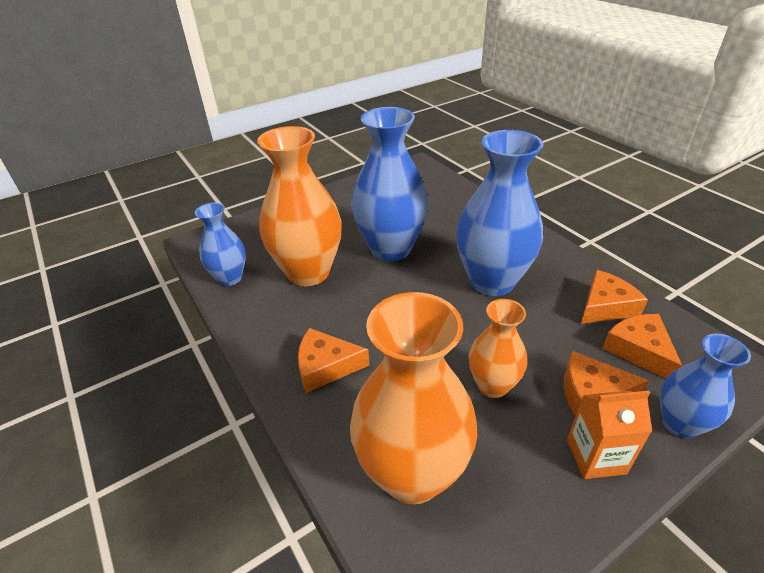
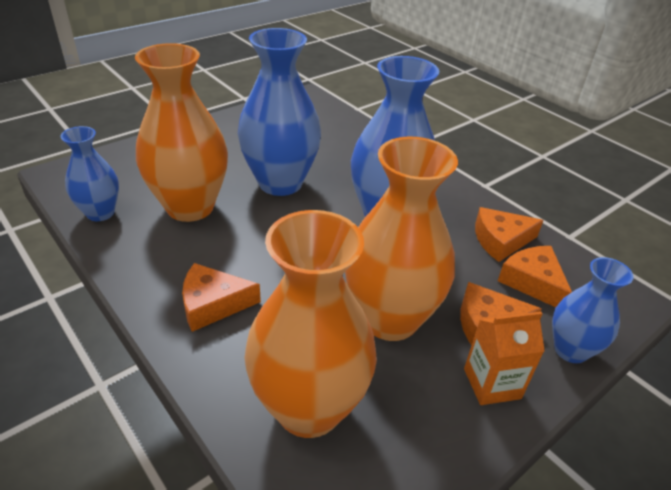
camera: 10 degrees left, 0 degrees up
(492, 385) = (390, 319): orange vase -> orange vase, size x1.79
(605, 306) = (500, 240): orange cheese -> orange cheese turned 150 degrees counterclockwise

